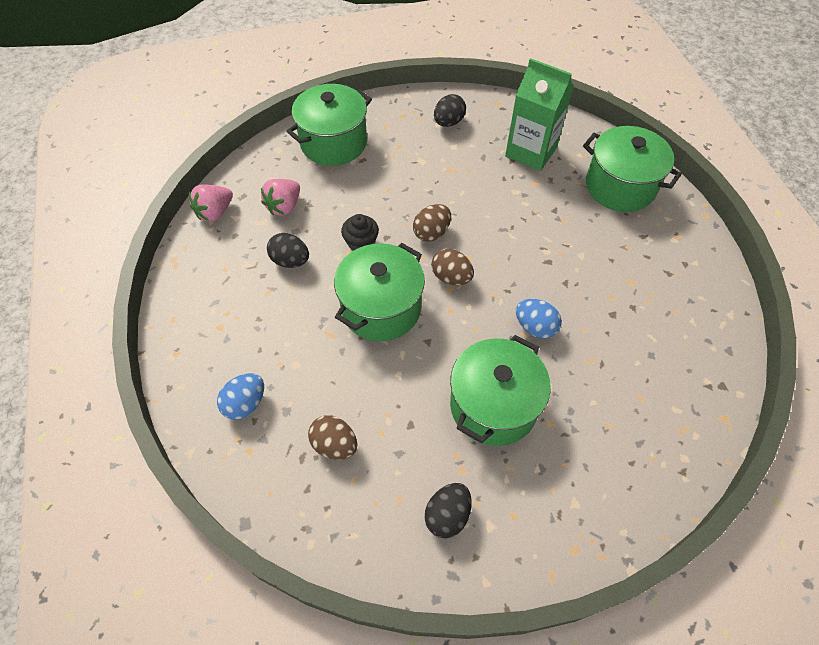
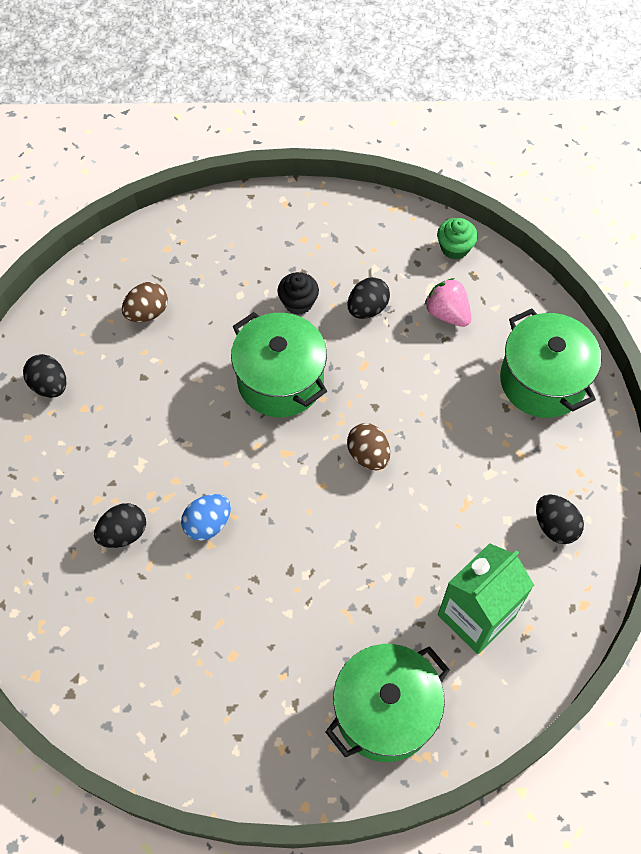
camera: 105 degrees right, 5 degrees up
(215, 212) = (454, 248): pink strawberry -> green cupcake
(245, 403) = (213, 250): blue egg -> none
(361, 243) = (373, 379): black cupcake -> black cupcake (298, 302)
(451, 277) = (299, 458): brown egg -> none
(493, 405) = (135, 454): green pot -> none
(572, 390) = (123, 533): none -> black egg

